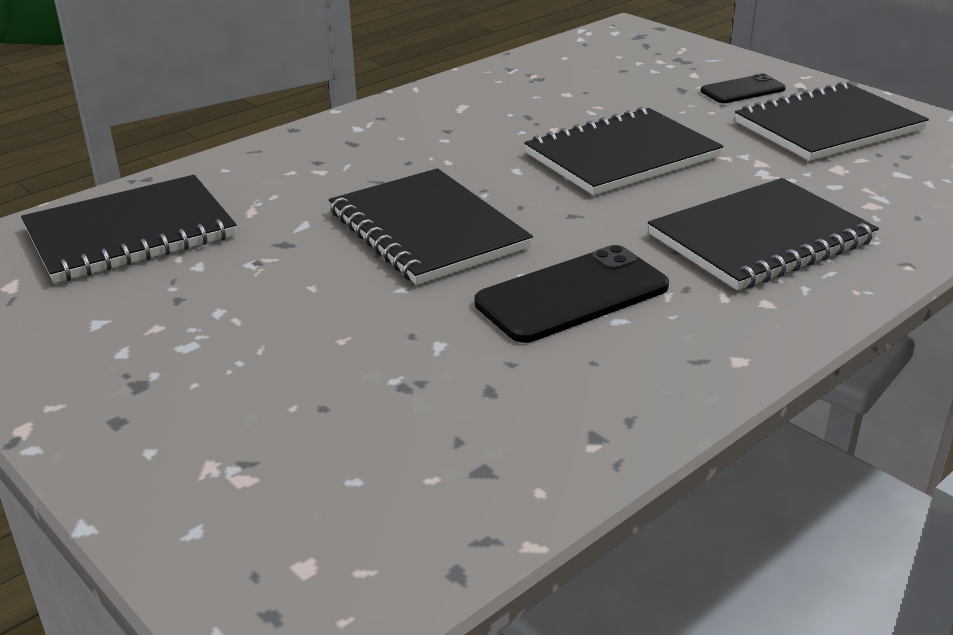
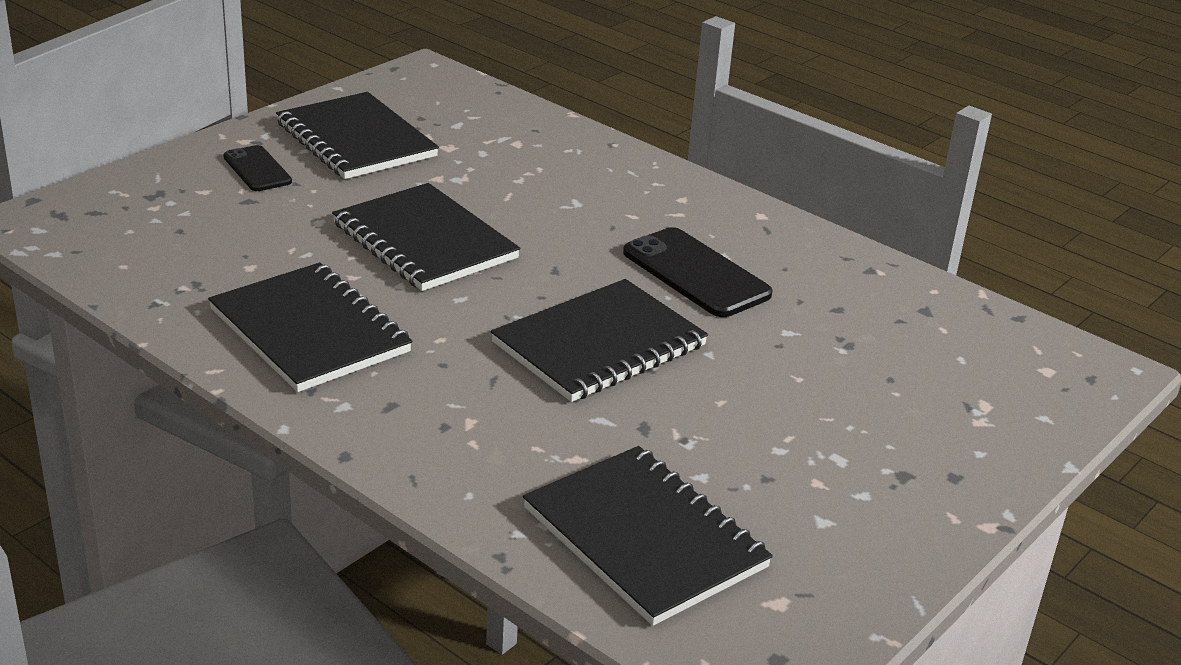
camera: 100 degrees left, 0 degrees up
(760, 238) = (583, 191): black notebook -> black notebook (309, 331)

